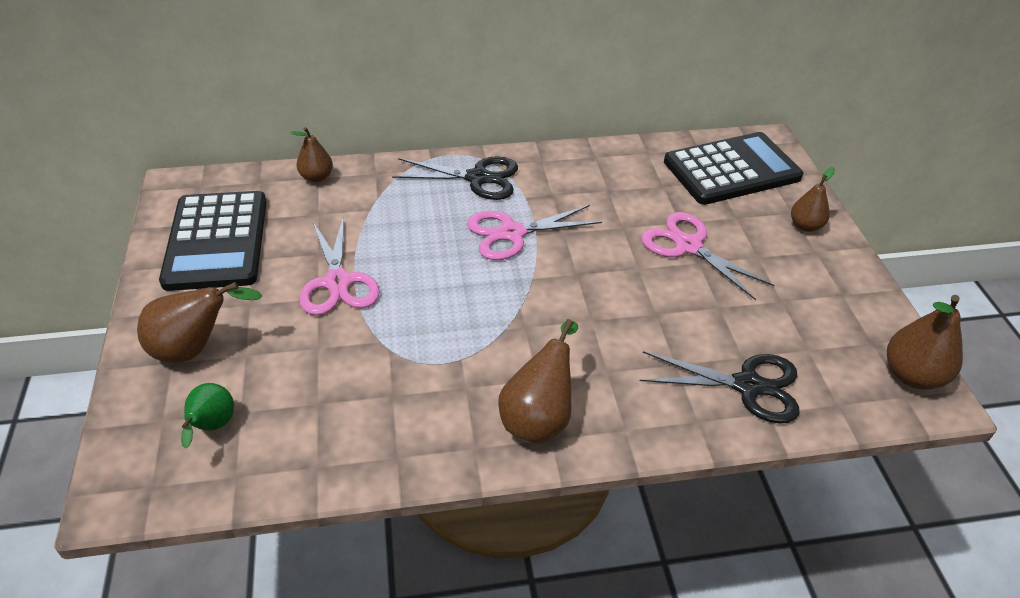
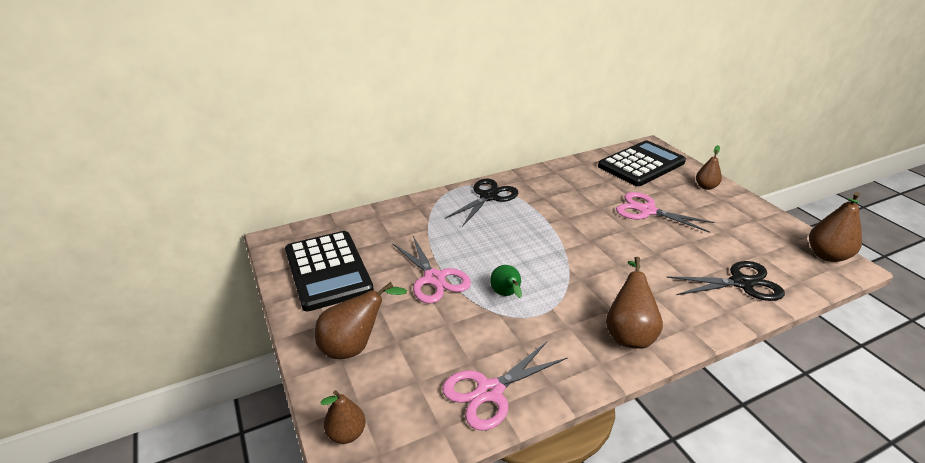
camera: 15 degrees left, 10 degrees down
(212, 427) = (401, 398): green pear -> green pear (506, 295)
(316, 177) = (377, 216): brown pear -> brown pear (346, 433)
(477, 178) = (488, 197): black scissors -> black scissors turned 45 degrees counterclockwise
(512, 233) = (533, 225): pink scissors -> pink scissors (490, 391)

